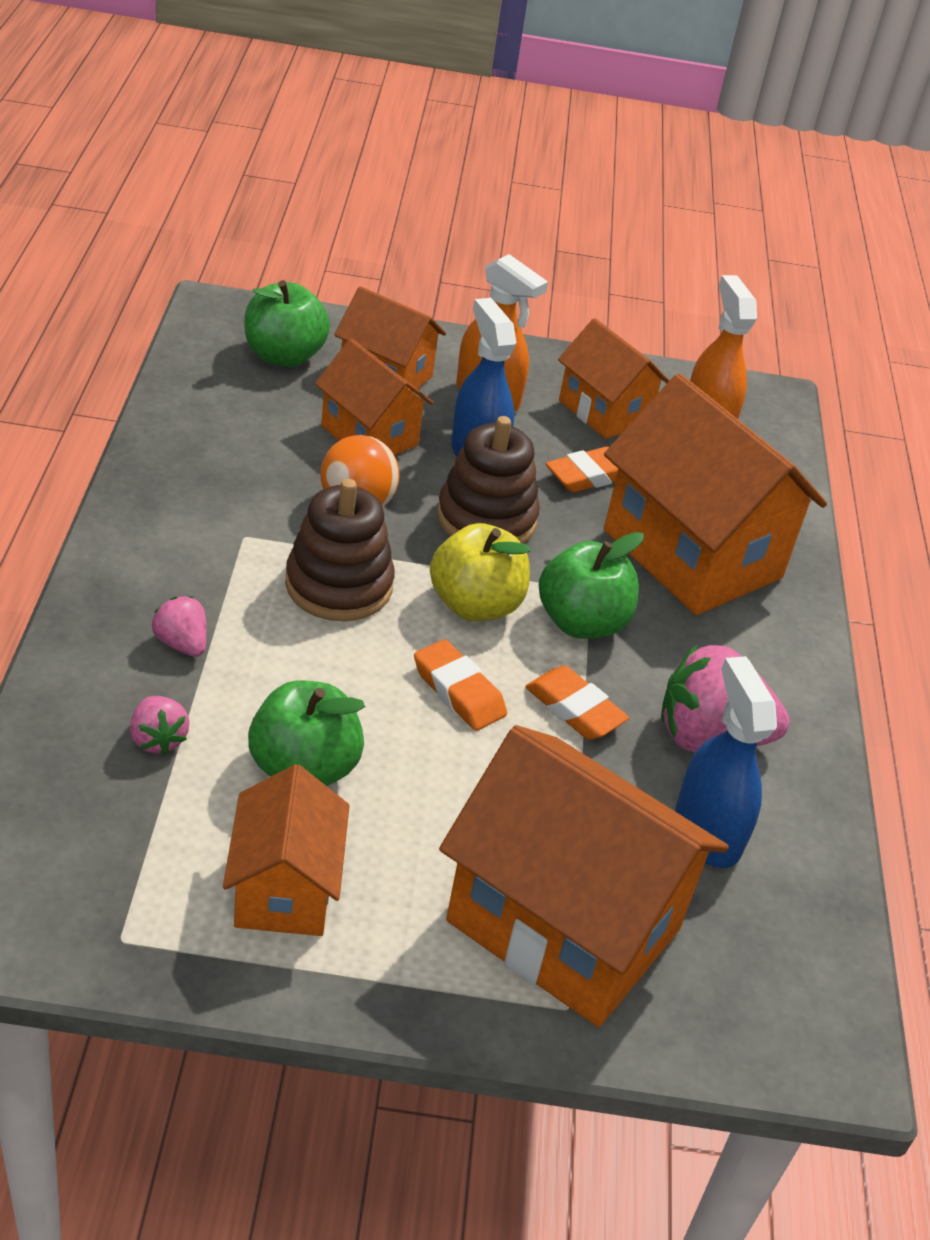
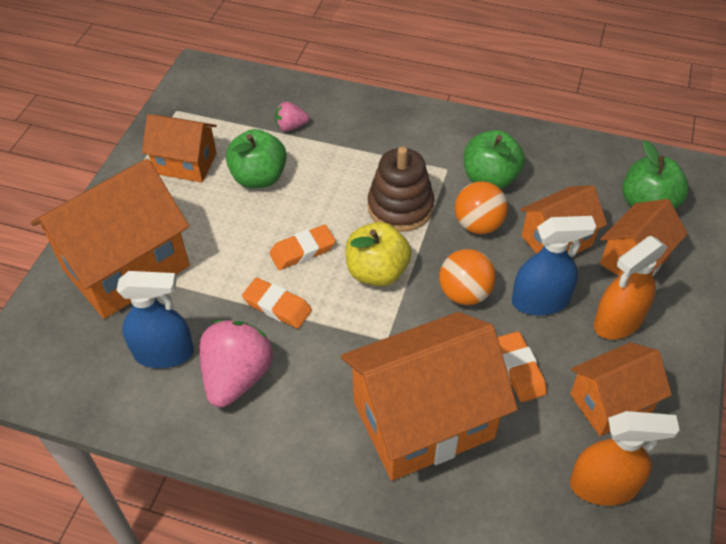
camera: 110 degrees right, 10 degrees up
(182, 644) = (358, 138): pink strawberry -> none
(486, 519) = (465, 293): brown stacking toy -> orange ball
(574, 709) = (277, 306): orange eraser -> orange eraser turned 60 degrees clockwise
(581, 622) = (354, 328): green apple -> green apple (490, 178)

